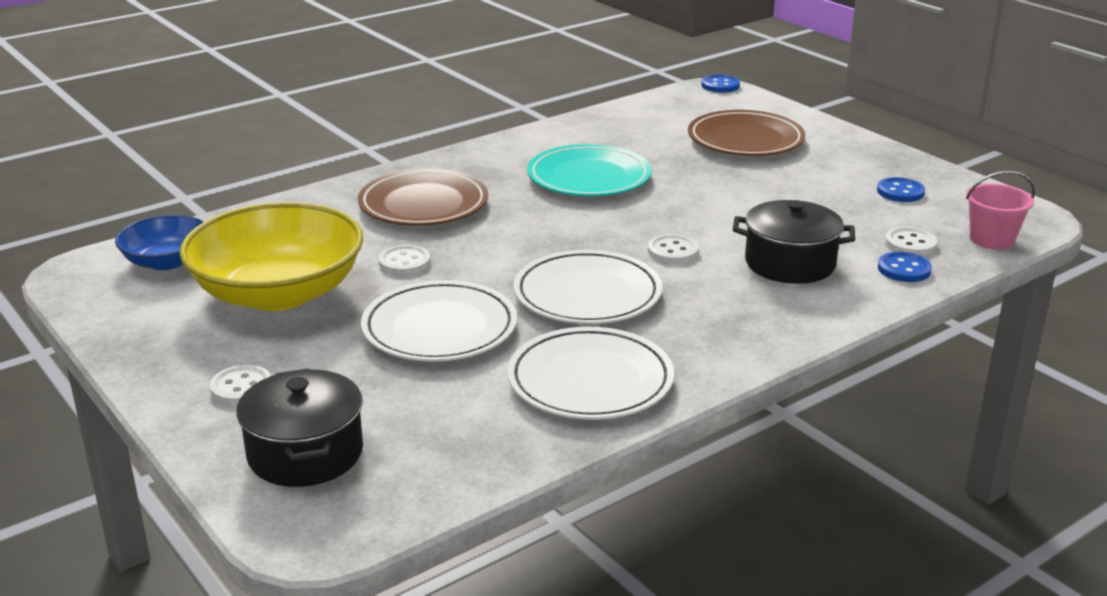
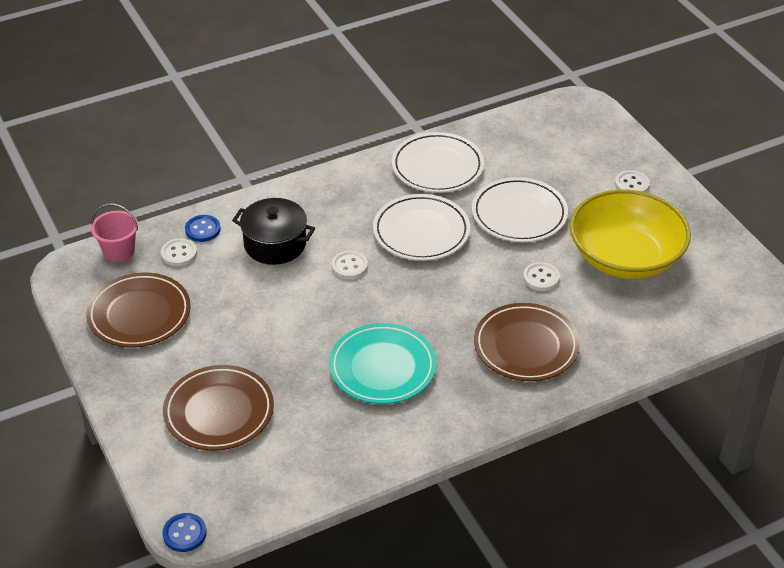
camera: 170 degrees left, 15 degrees up
(167, 261) = (712, 300): blue bowl -> none
(305, 453) = (590, 141): black pot -> none
(900, 192) = (139, 314): blue button -> brown plate

